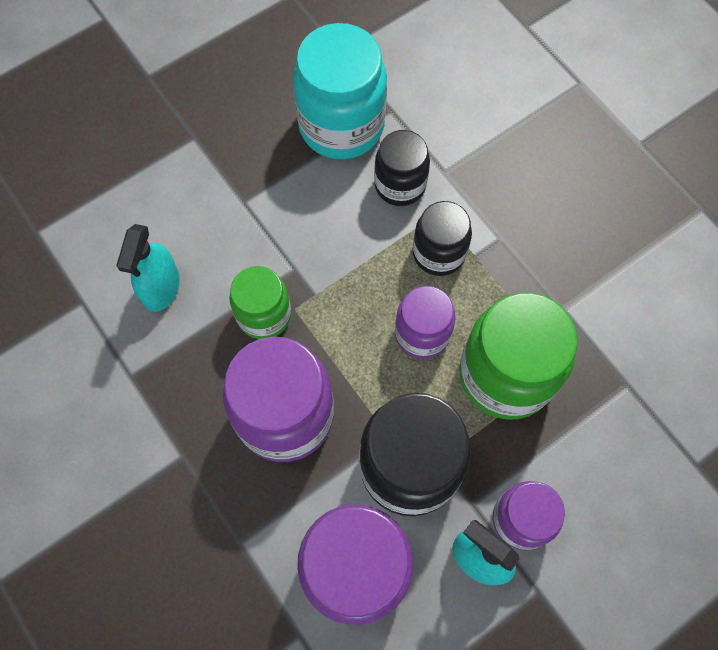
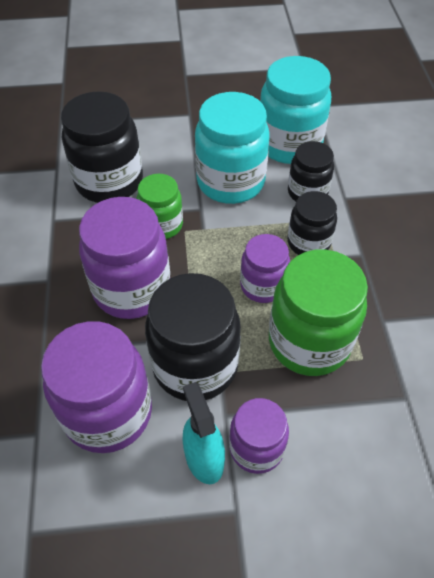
camera: 30 degrees right, 15 degrees down
(161, 288) = (109, 182): turquoise spray bottle -> black jar
(305, 214) = (230, 182): none -> turquoise jar

